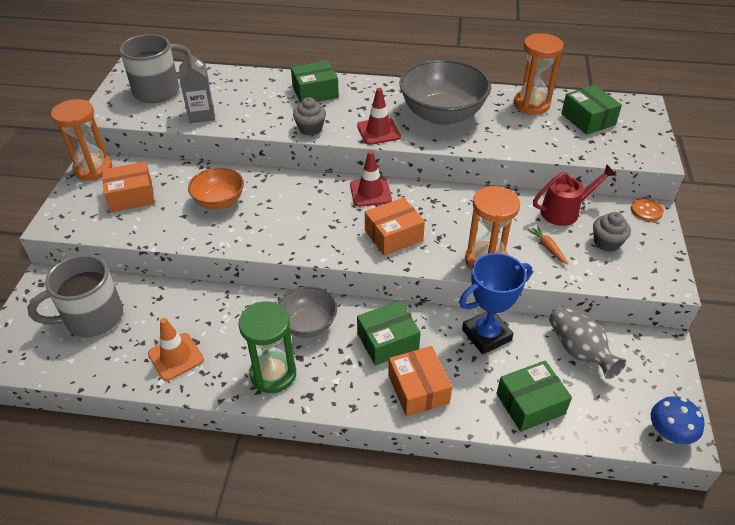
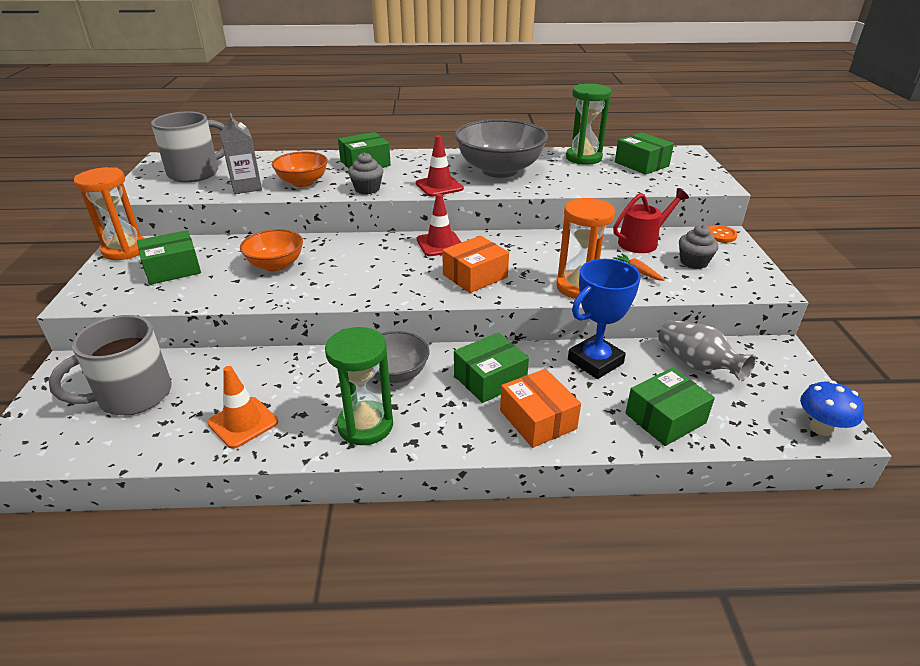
camera: 10 degrees left, 10 degrees down
(131, 196) = (173, 269): orange box -> green box
(253, 113) = (303, 182): none -> orange bowl
(531, 104) = (583, 158): orange hourglass -> green hourglass

